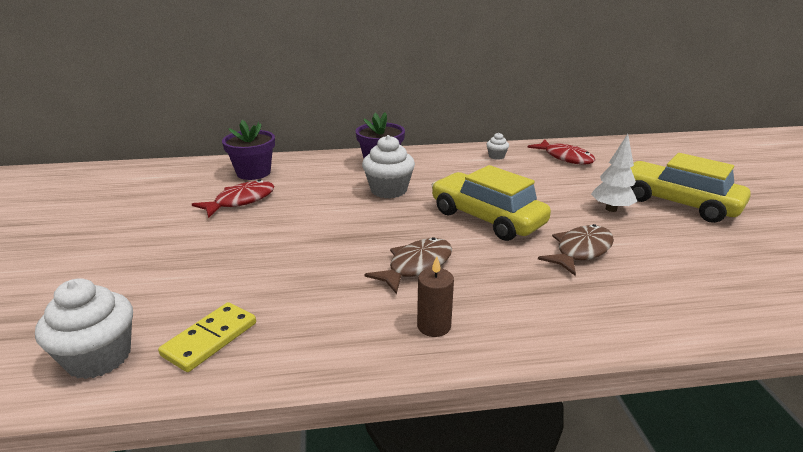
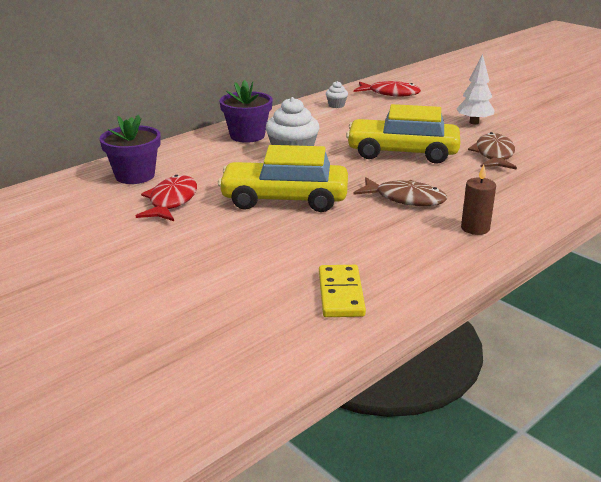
camera: 35 degrees left, 0 degrees up
(99, 357) = (277, 339): white cupcake -> none
(416, 266) = (405, 199): brown fish -> brown fish turned 105 degrees clockwise
(677, 203) = (508, 107): yellow car -> yellow car (284, 199)

